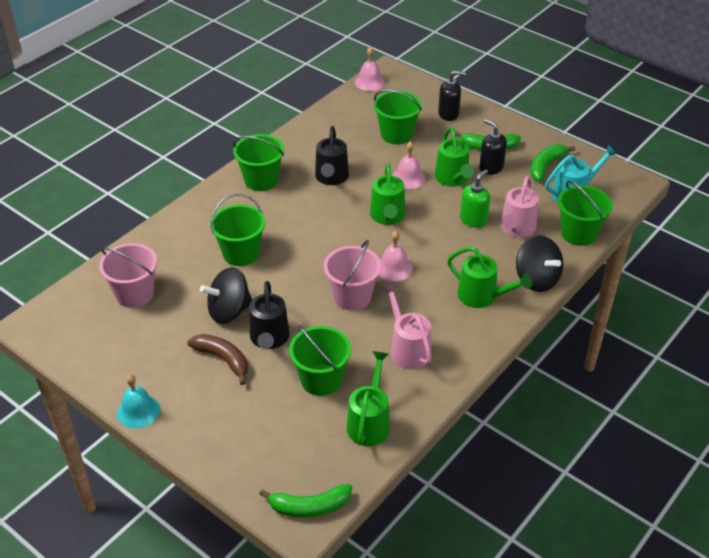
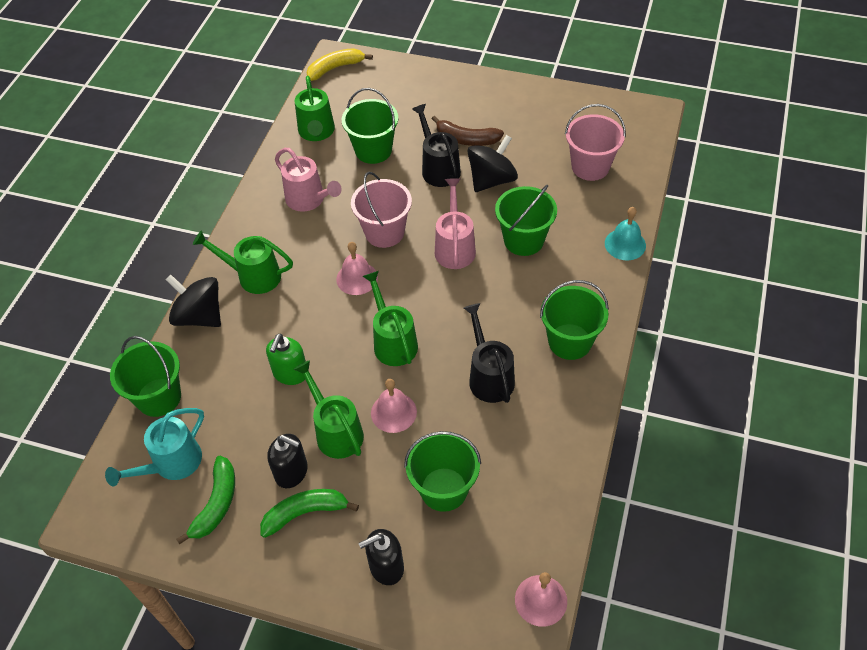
camera: 160 degrees right, 10 degrees up
(138, 411) = (504, 83): turquoise bell -> turquoise bell (625, 244)
(309, 507) = (335, 68): green banana -> yellow banana
(516, 229) = (235, 378): pink watering can -> pink watering can (454, 247)

